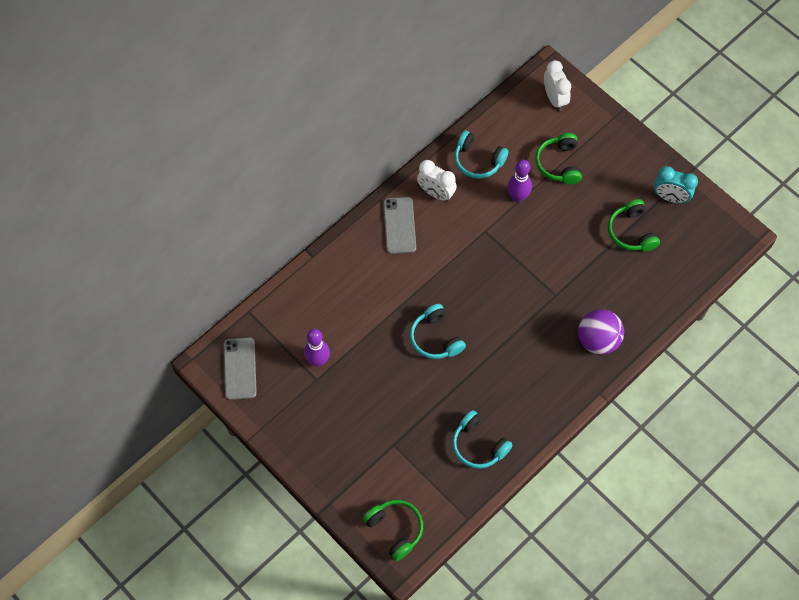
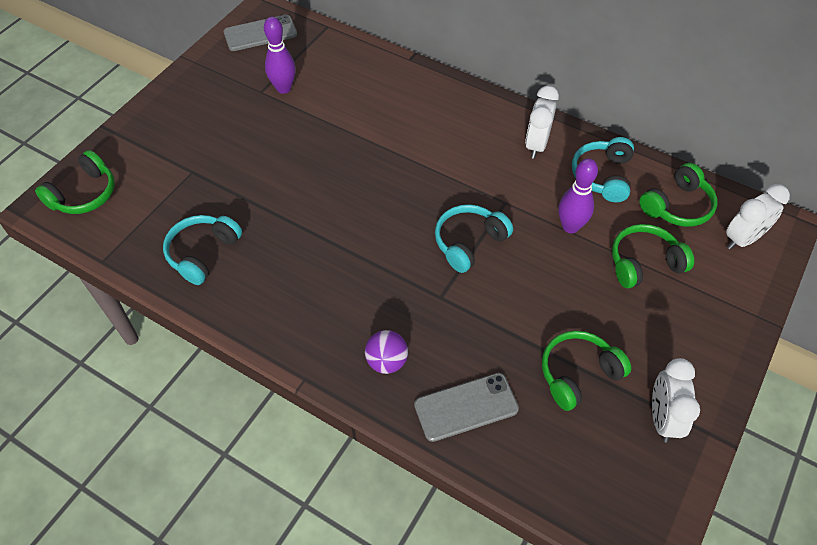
camera: 75 degrees right, 10 degrees down
(399, 225) = (478, 121): grey phone -> grey phone (466, 407)
(435, 338) = (339, 183): turquoise headphones -> turquoise headphones (469, 242)
(517, 125) = (677, 206): none -> green headphones
(598, 340) = (386, 361): purple ball -> purple ball, size x0.63
(670, 197) = (662, 418): turquoise clock -> white clock

